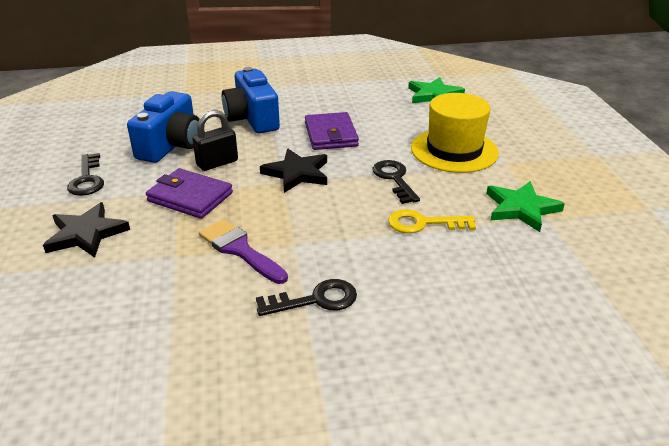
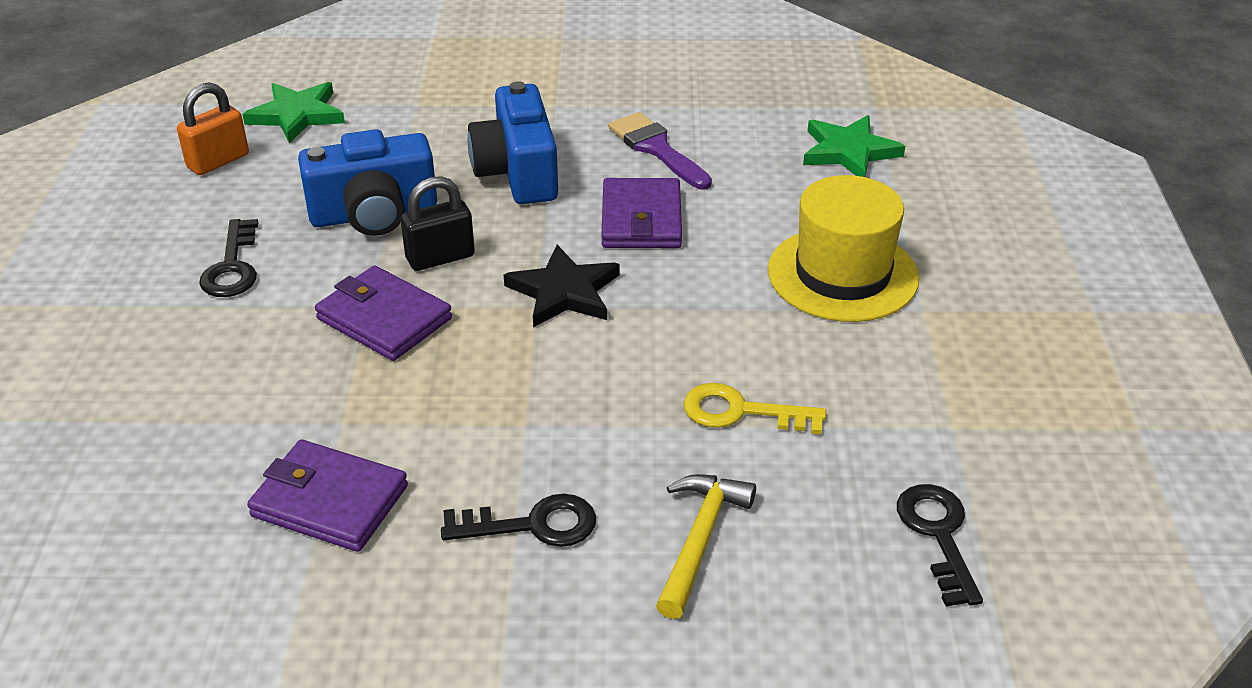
camera: 10 degrees right, 5 degrees up
(69, 128) = (218, 161): none -> orange padlock
(86, 234) = (217, 368): black star -> none
(171, 145) = (374, 214): blue camera -> blue camera turned 45 degrees clockwise
(177, 302) = (330, 501): none -> purple wallet
(240, 250) = (440, 424): purple brush -> purple brush (656, 149)
(394, 179) = (721, 321): black key -> black key (938, 535)
(424, 296) = (699, 540): none -> yellow hammer
(521, 208) = (914, 403): green star -> green star (297, 115)

